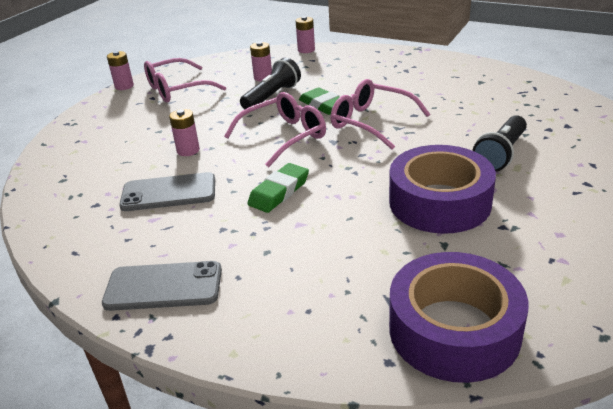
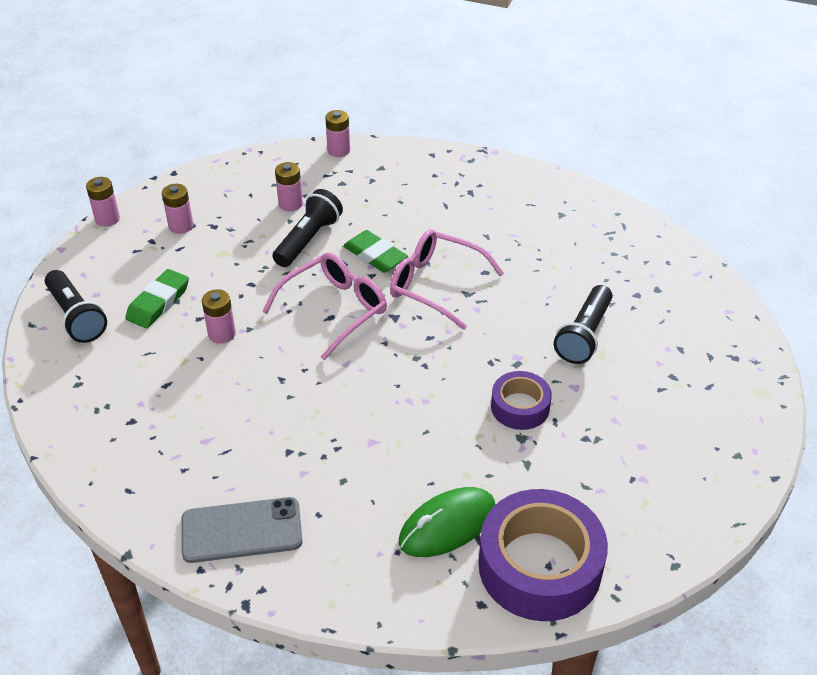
camera: 10 degrees left, 10 degrees up
(79, 139) = (77, 317): none -> black flashlight
(168, 193) = (214, 401): grey phone -> none
(177, 89) = (181, 226): pink glasses -> pink battery
(279, 192) = (343, 397): green eraser -> green eraser (158, 303)
(361, 290) = (447, 525): none -> green mouse
(439, 202) = (520, 407): purple tape -> purple tape, size x0.54

